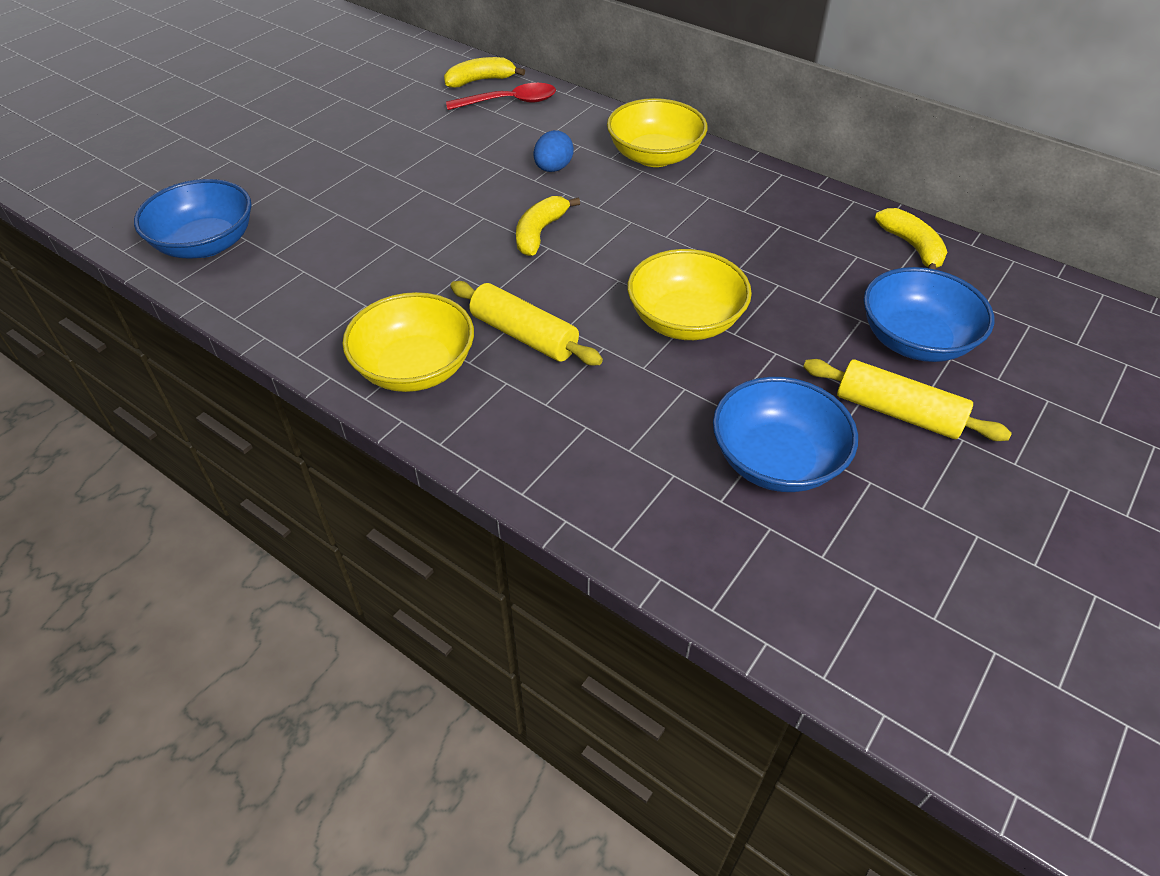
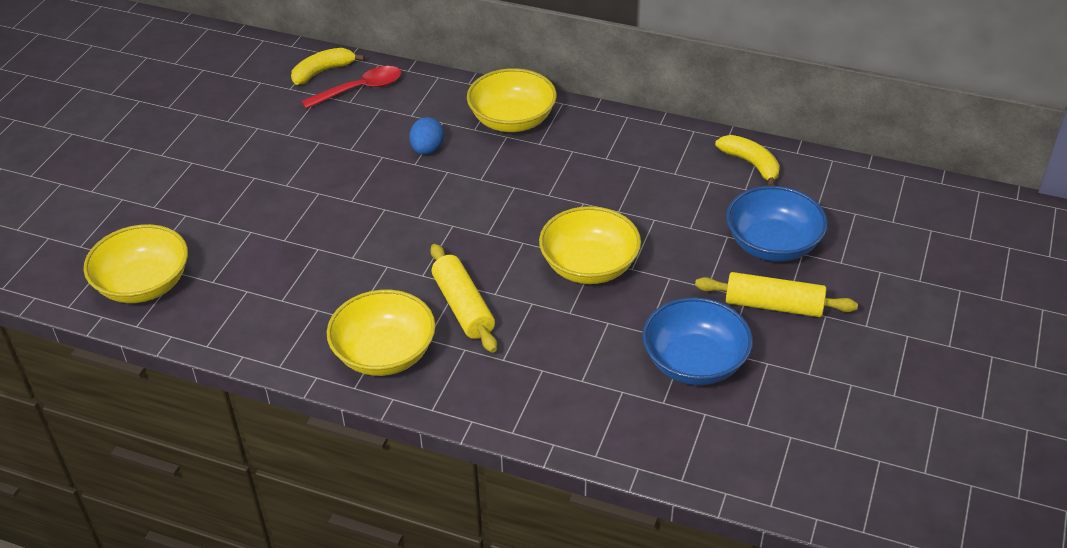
camera: 15 degrees left, 5 degrees down
(206, 244) = (144, 284): blue bowl -> yellow bowl
(524, 335) = (463, 307): yellow rolling pin -> yellow rolling pin turned 45 degrees clockwise
(539, 233) = (439, 213): yellow banana -> none

